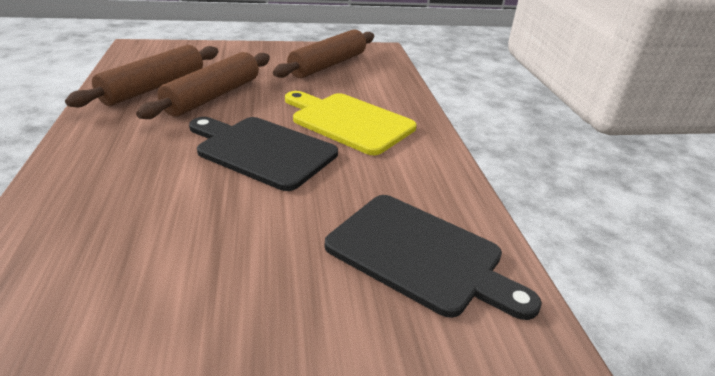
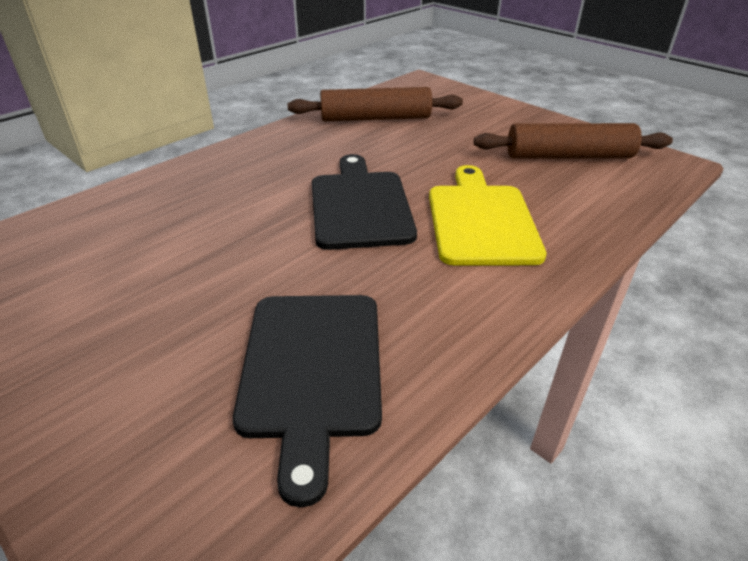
camera: 55 degrees right, 5 degrees up
(213, 96) = (405, 143): brown rolling pin -> none

